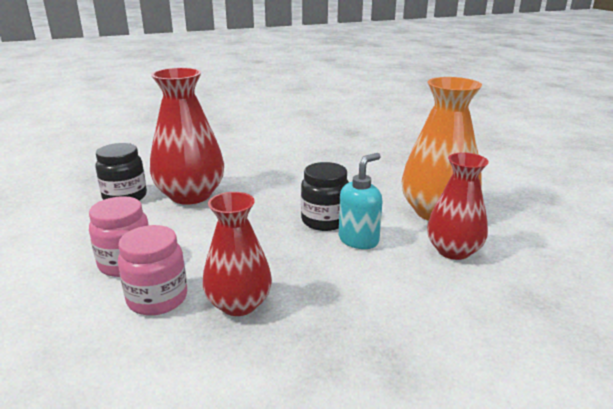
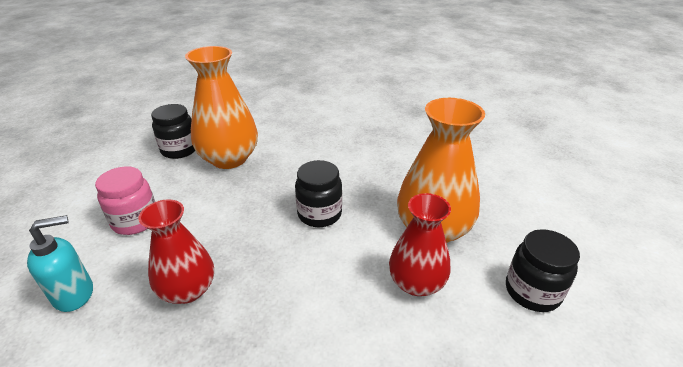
camera: 20 degrees right, 10 degrees up
(157, 299) = (133, 265): pink jar -> none
(190, 195) = (229, 159): red vase -> orange vase
(359, 240) = (335, 245): turquoise soap dispenser -> turquoise soap dispenser (75, 294)
(548, 236) = (532, 291): none -> black jar

